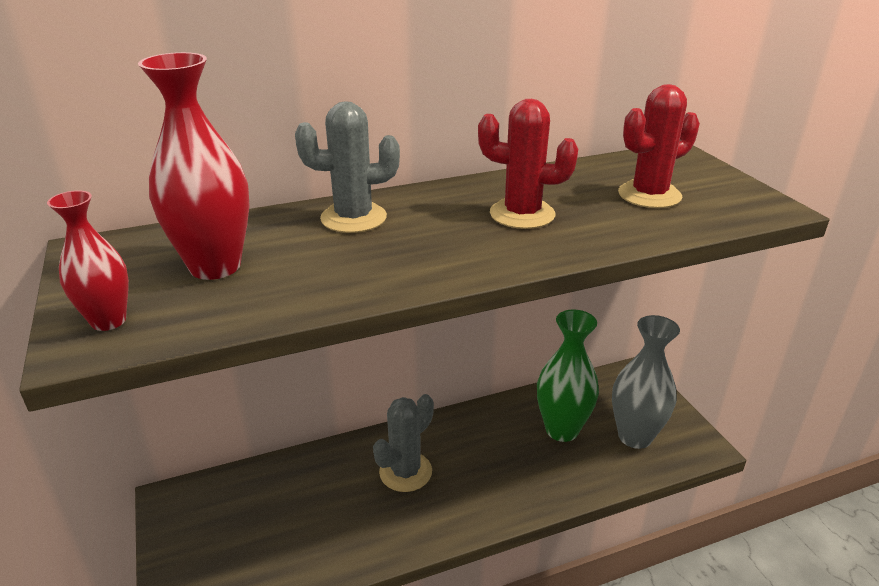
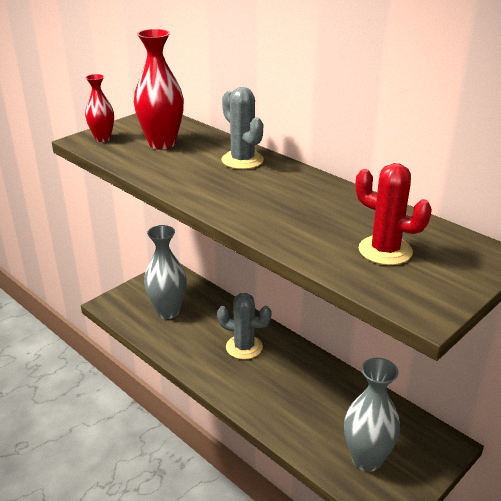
camera: 65 degrees right, 0 degrees up
(266, 532) = (168, 311): none -> grey vase
(522, 214) = (299, 207): red cactus -> none
(562, 430) = (340, 413): green vase -> none

